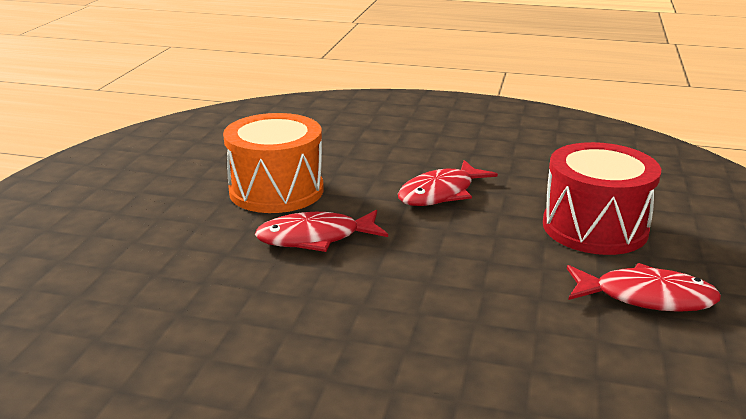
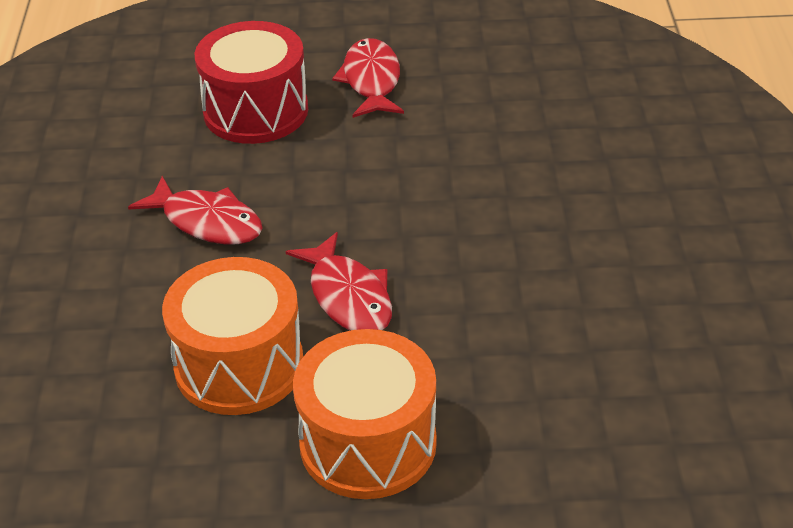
camera: 105 degrees left, 15 degrees up
(161, 225) = (368, 443): none -> orange drum

